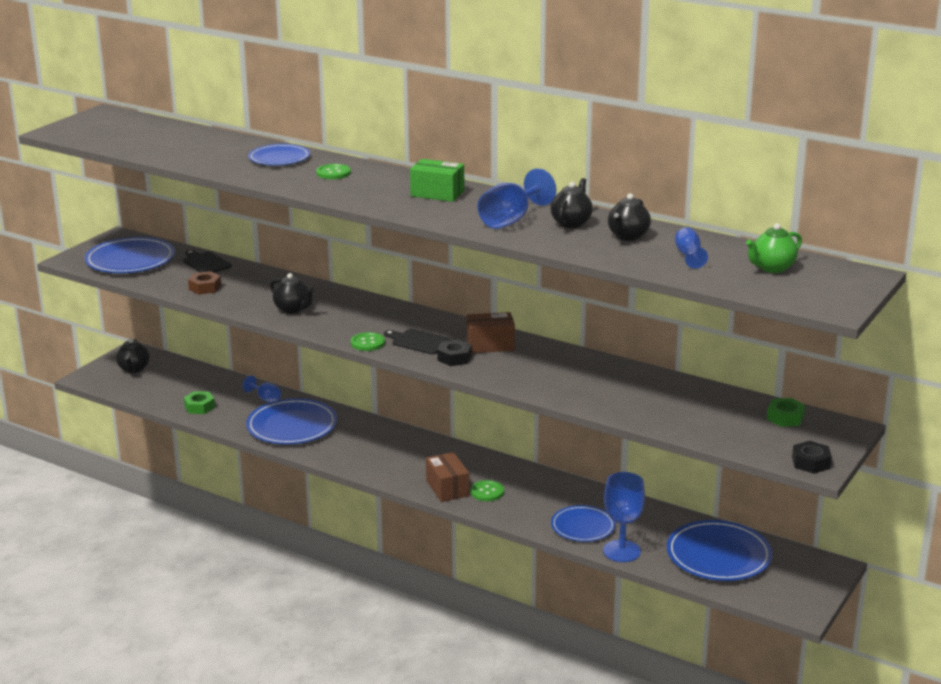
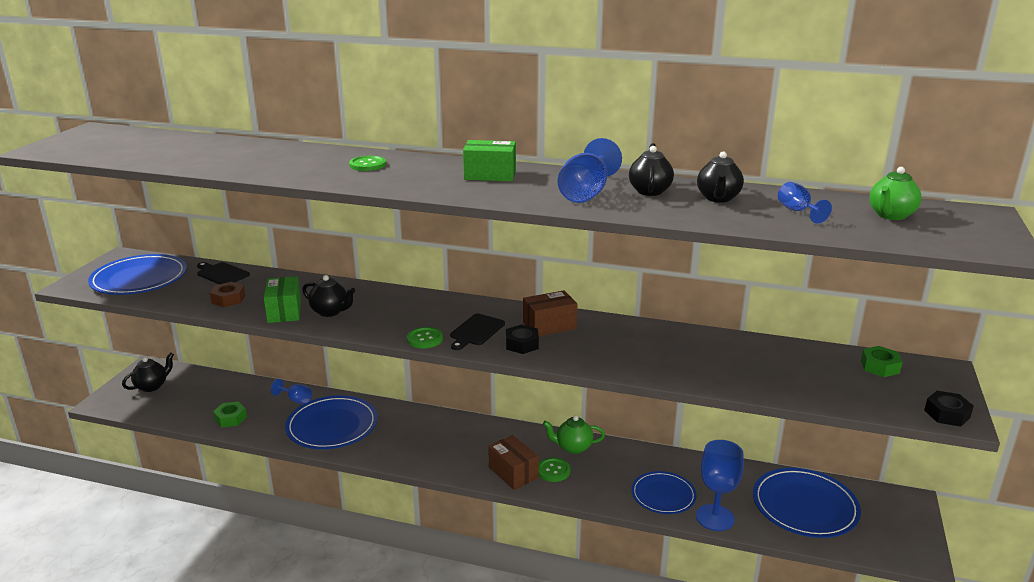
camera: 15 degrees left, 0 degrees up
(134, 369) = (152, 386): black teapot -> black teapot turned 120 degrees counterclockwise
(251, 304) = (284, 311): none -> green box
(279, 158) = (301, 156): blue plate -> none
(418, 342) = (476, 331): black cutting board -> black cutting board turned 75 degrees counterclockwise
(517, 475) = (573, 447): none -> green teapot

